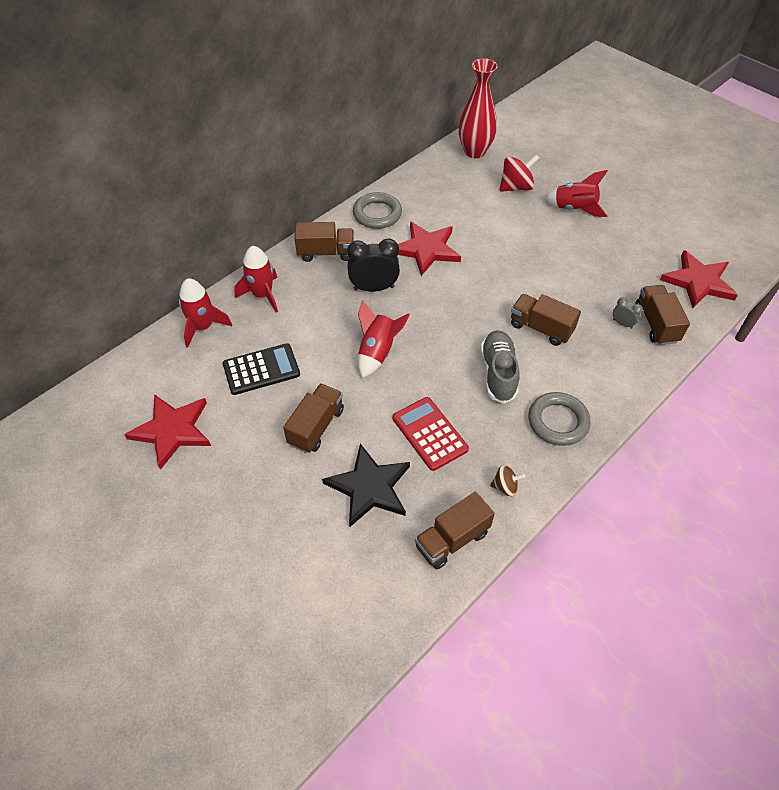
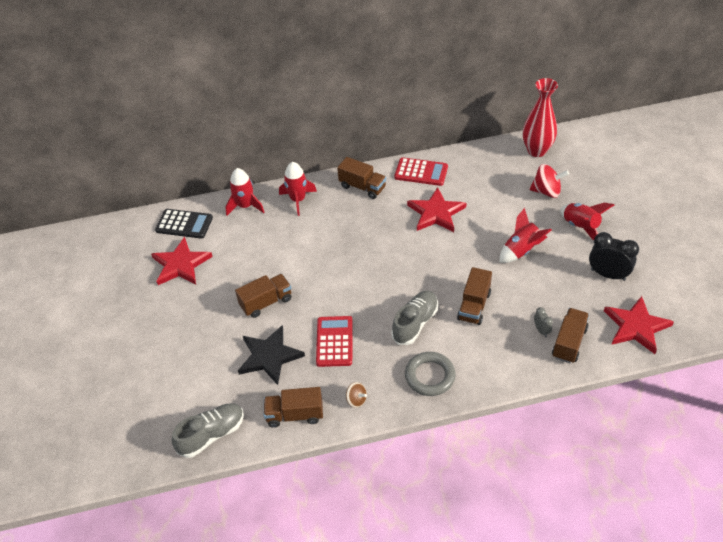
camera: 35 degrees right, 5 degrees down
(261, 370) = (260, 250): black calculator -> black calculator (184, 224)
(374, 288) = (376, 225): black clock -> black clock (608, 274)
(374, 618) = (212, 435): none -> grey shoe
(377, 214) = (421, 172): grey ring -> red calculator
(377, 352) = (343, 271): red rocket -> red rocket (521, 250)
(541, 328) = (474, 306): brown truck -> brown truck turned 135 degrees counterclockwise

